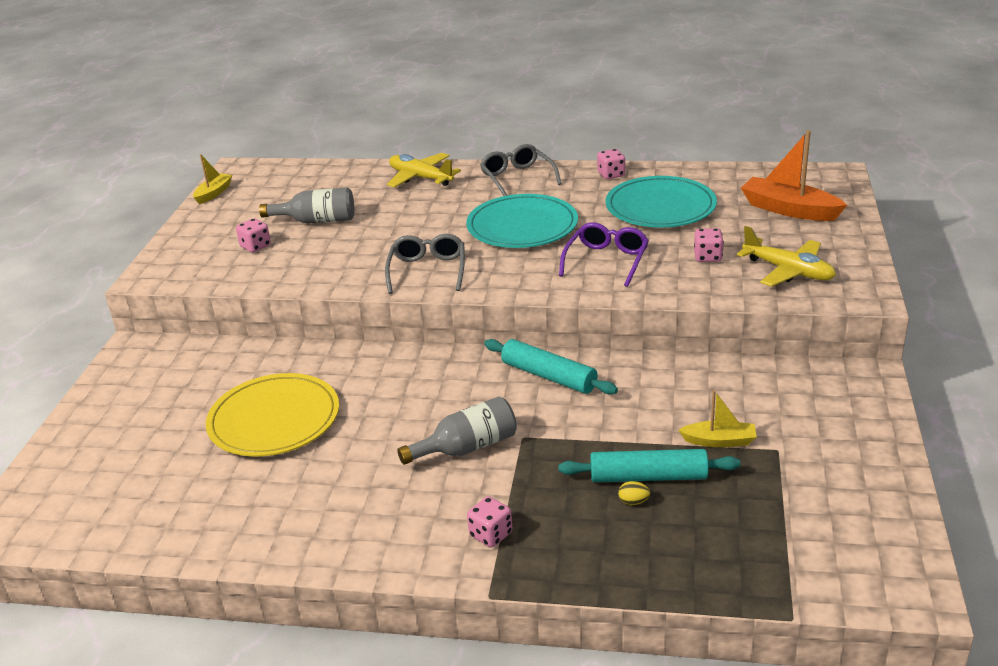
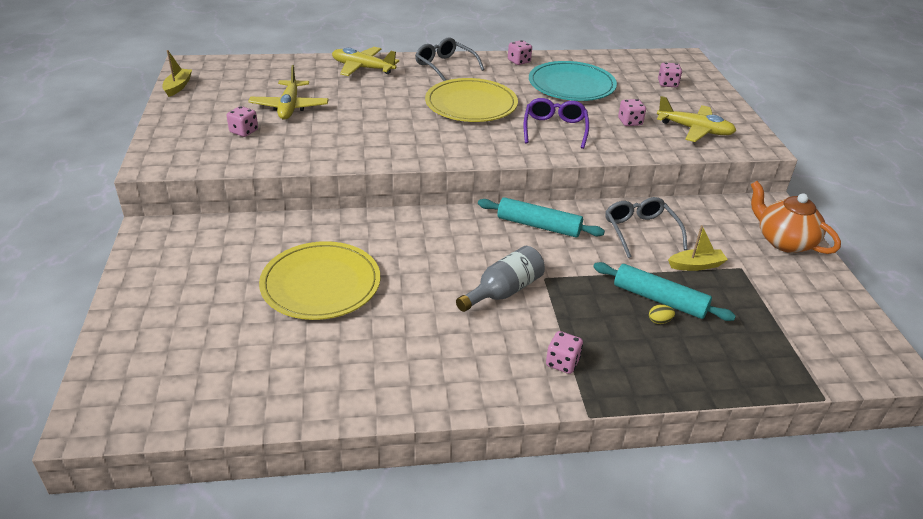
camera: 20 degrees left, 5 degrees up
(317, 221) = (289, 107): grey bottle -> yellow plane
(427, 270) = (412, 144): grey glasses -> grey glasses (640, 231)
(522, 226) = (471, 104): turquoise plate -> yellow plate
(648, 476) = (659, 299): turquoise rolling pin -> turquoise rolling pin turned 45 degrees clockwise
(789, 210) = (667, 84): orange boat -> pink dice
(857, 422) = (784, 241): none -> orange teapot

